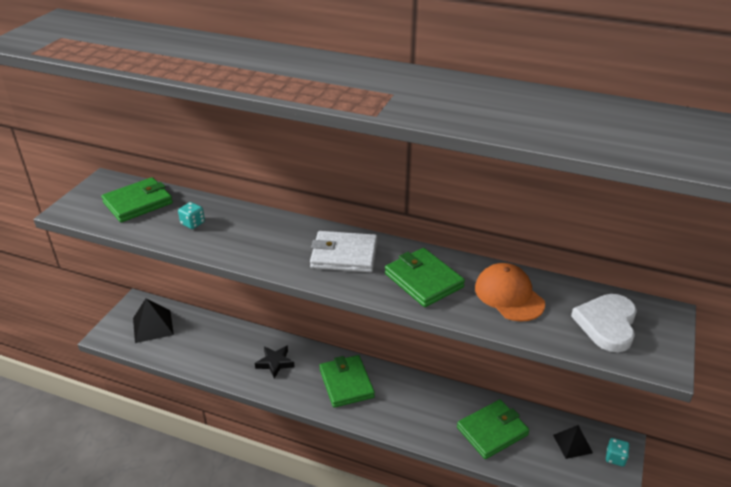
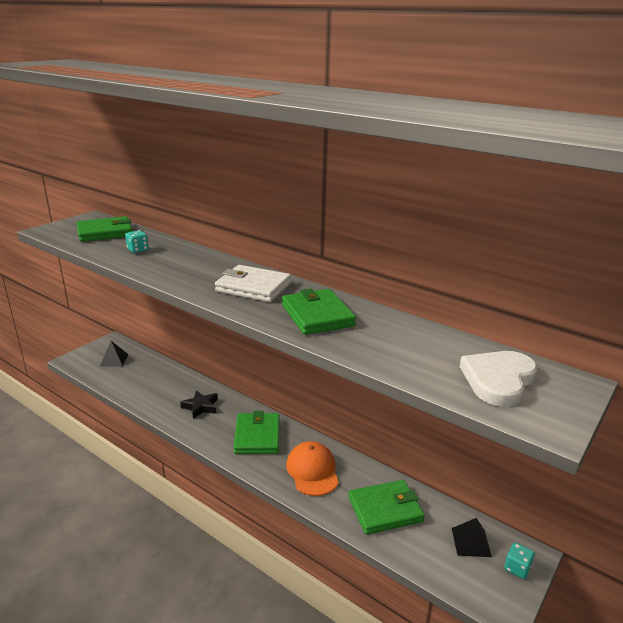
camera: 15 degrees right, 10 degrees down
(153, 326) = (114, 360): black pyramid -> black pyramid, size x0.67
(509, 295) = (399, 340): orange cap -> orange cap (312, 471)

